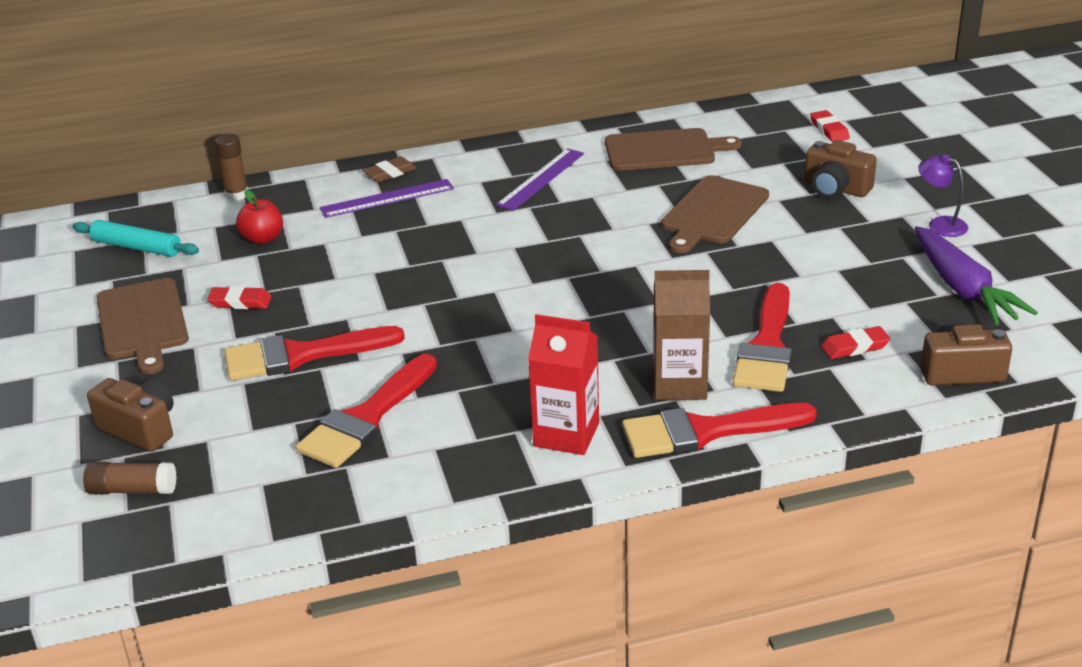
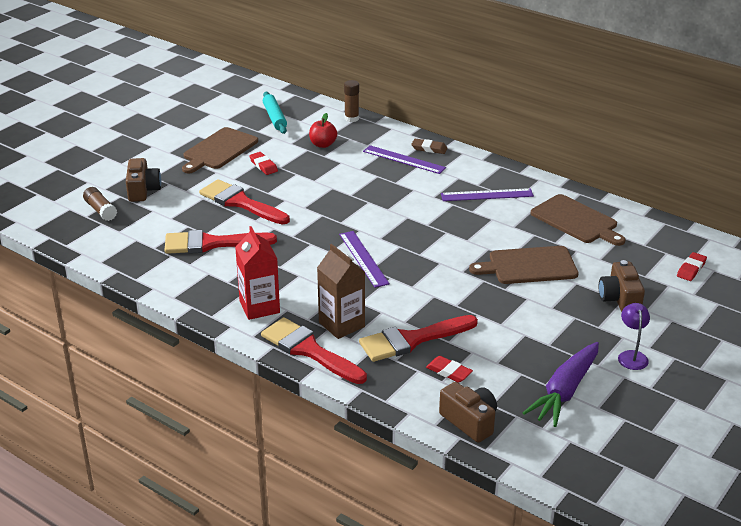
camera: 50 degrees right, 0 degrees up
(560, 312) = (363, 258): none -> purple ruler

